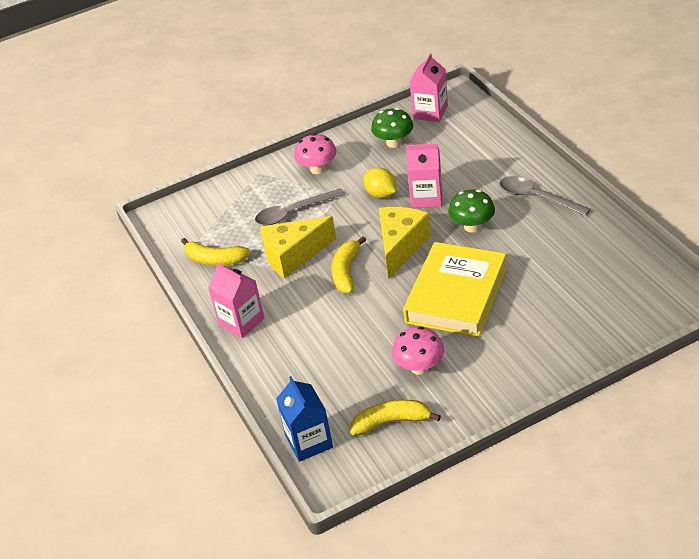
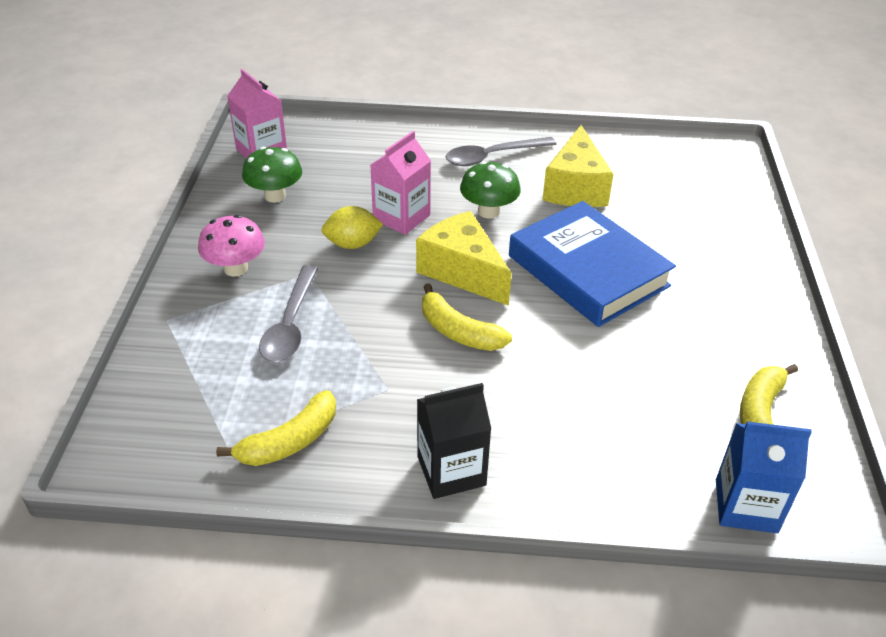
camera: 65 degrees left, 0 degrees up
(241, 322) = (451, 471): pink carton -> black carton
(293, 255) = (374, 362): yellow cheese -> yellow cheese (575, 187)
(419, 367) = (683, 350): pink mushroom -> none
(456, 295) = (588, 271): yellow book -> blue book

